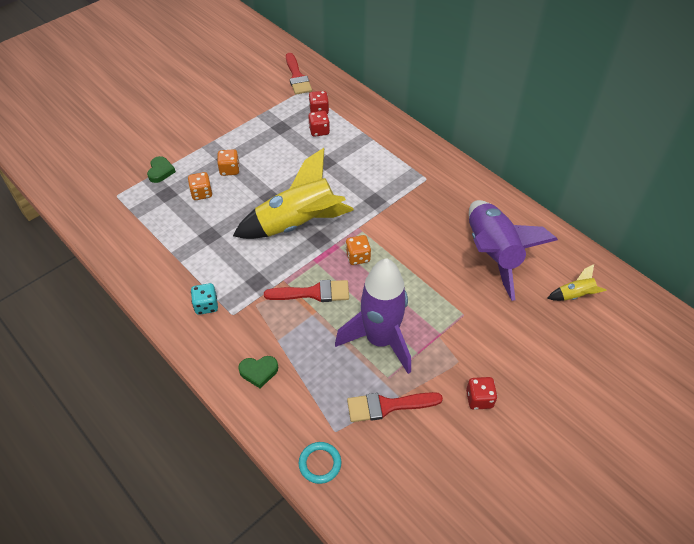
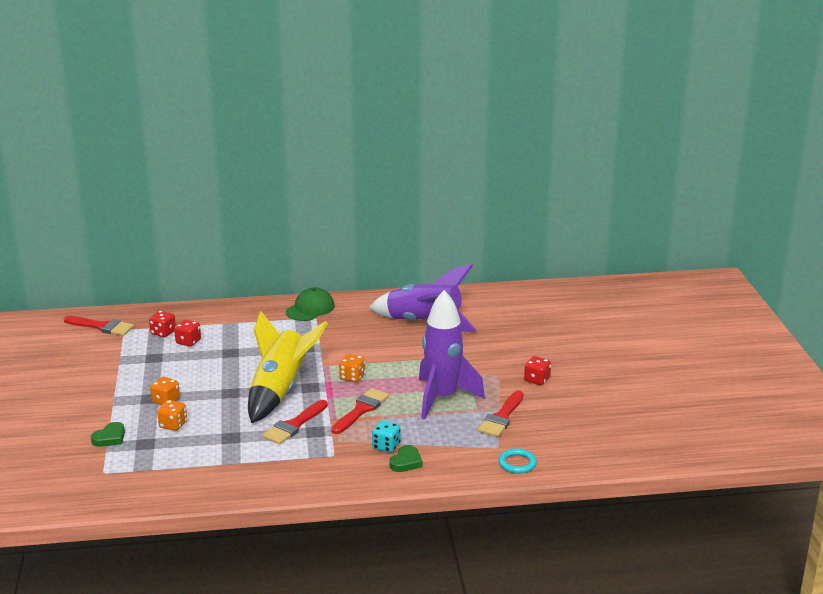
camera: 55 degrees left, 25 degrees down
(160, 171) = (110, 438): green heart -> green heart turned 90 degrees clockwise
(206, 305) = (307, 465): turquoise dice -> turquoise dice (386, 446)
(256, 263) = (294, 425): none -> red brush
(437, 167) = (310, 309): none -> green cap
(575, 295) = (498, 310): yellow rocket -> none

